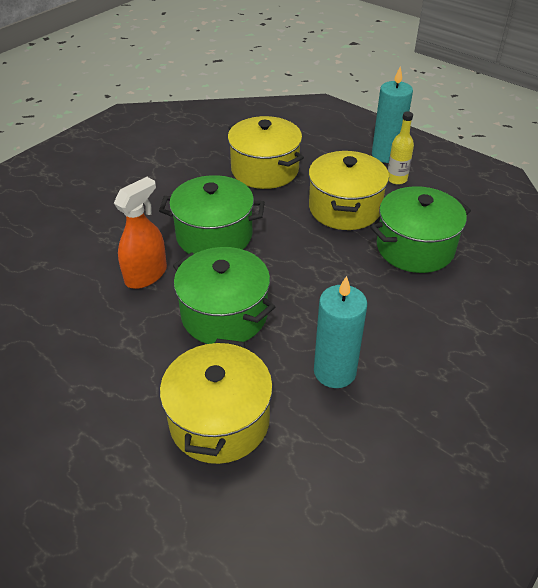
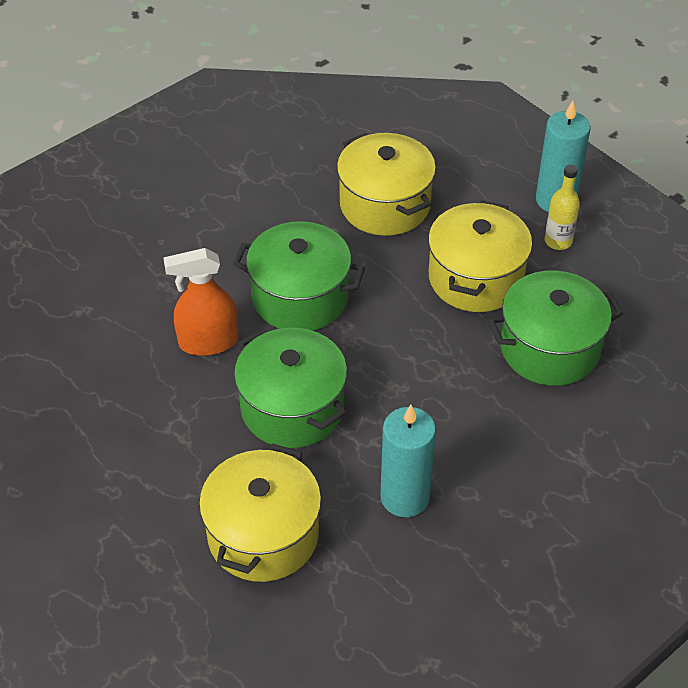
camera: 10 degrees right, 5 degrees up
(146, 275) = (208, 342): orange spray bottle -> orange spray bottle turned 150 degrees counterclockwise

